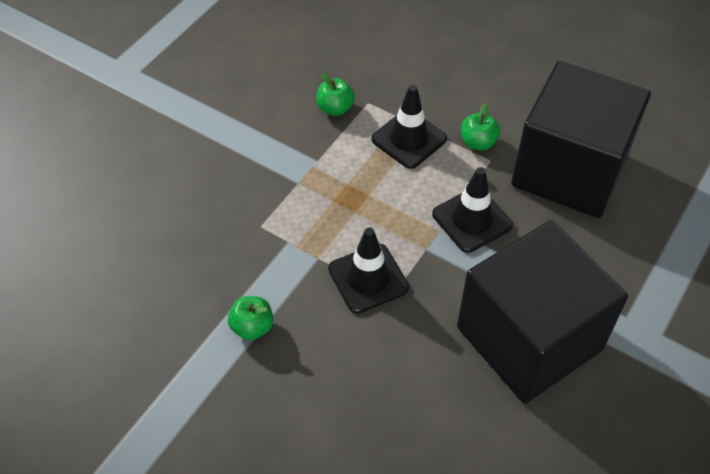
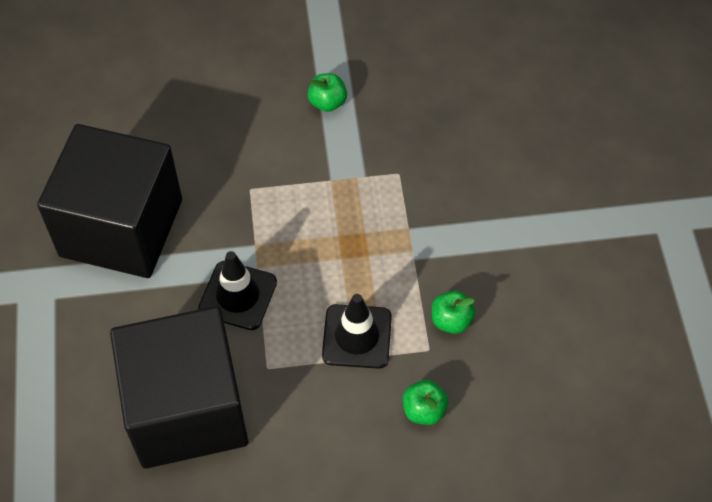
camera: 140 degrees right, 5 degrees up
(368, 278) = (278, 190): black traffic cone -> none
(478, 142) = (292, 379): green apple -> green apple (424, 410)

